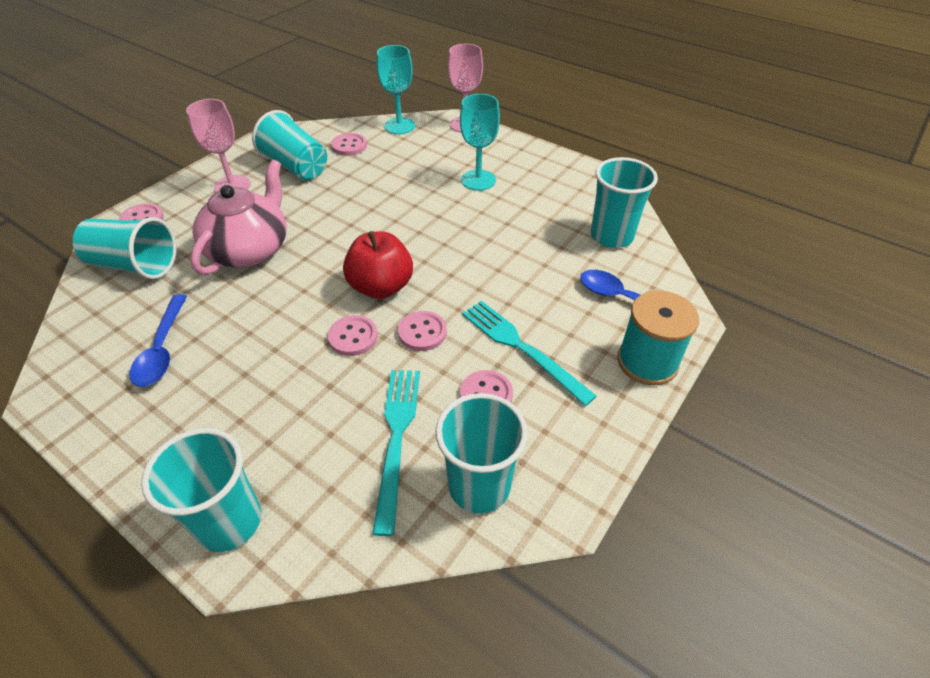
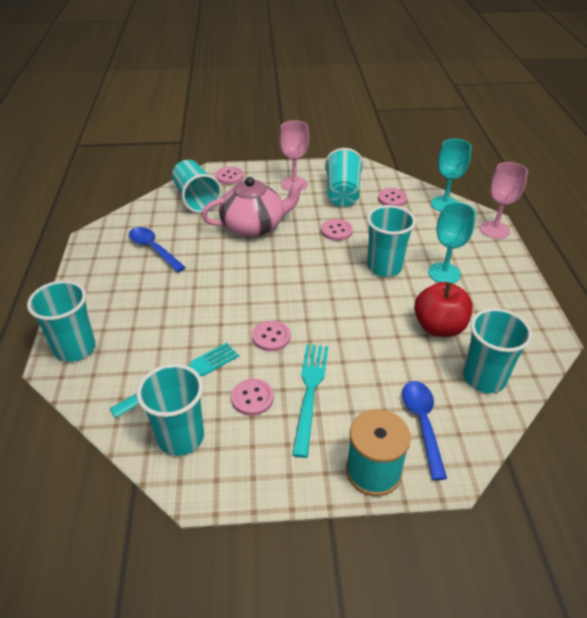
camera: 50 degrees right, 5 degrees down
(162, 349) = (153, 249): blue spoon -> blue spoon turned 90 degrees clockwise
(353, 337) = (235, 310): pink button -> pink button (336, 231)
(381, 287) = (287, 295): red apple -> red apple (439, 327)
(427, 205) = (384, 267): none -> turquoise cup

